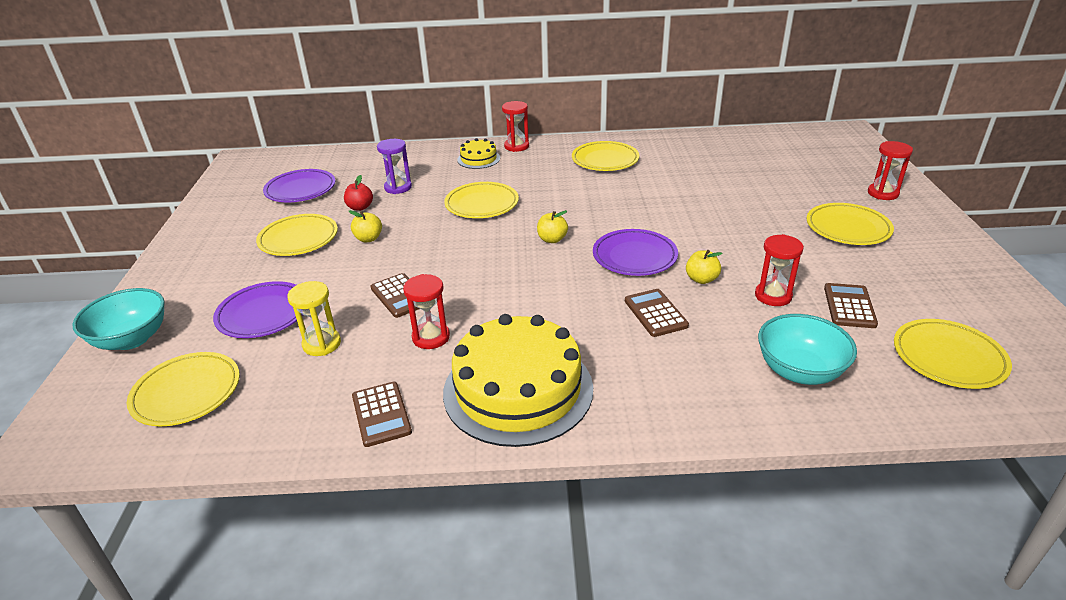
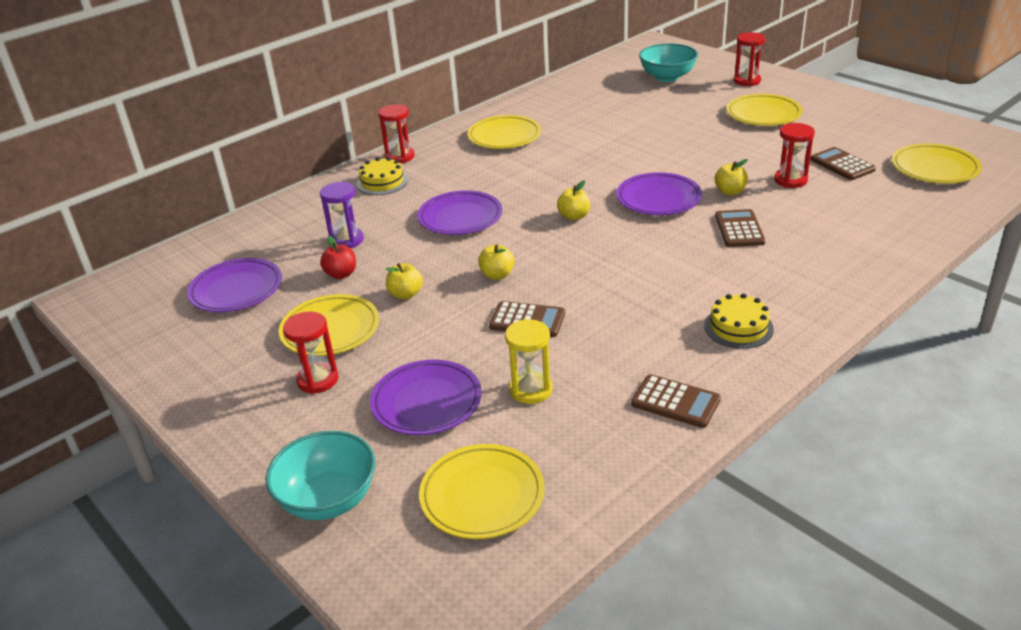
camera: 40 degrees left, 0 degrees up
(431, 337) = (612, 333): red hourglass -> red hourglass (318, 380)
(436, 255) = (497, 275): none -> yellow apple
(482, 204) = (460, 217): yellow plate -> purple plate
(518, 389) = (738, 327): yellow cake -> yellow cake, size x0.46
(655, 313) = (739, 229): brown calculator -> brown calculator turned 60 degrees clockwise
(799, 371) = (877, 218): turquoise bowl -> turquoise bowl (667, 77)

